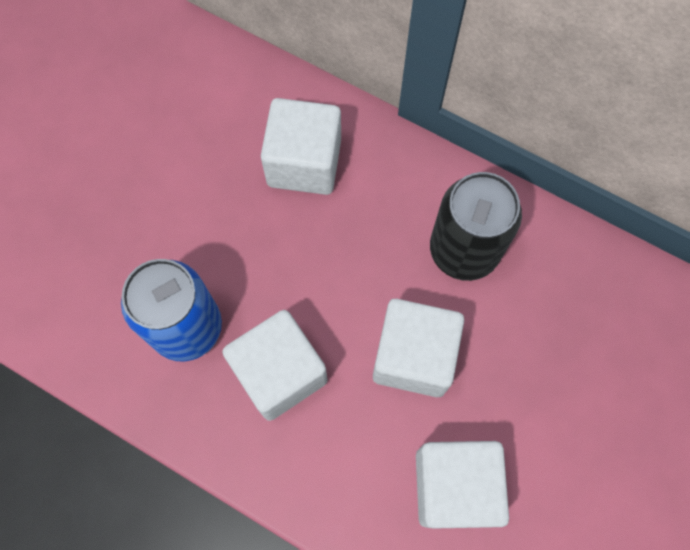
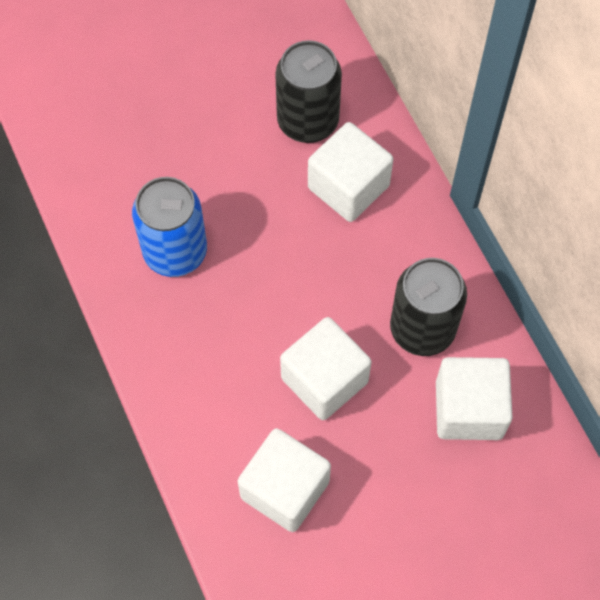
camera: 35 degrees right, 5 degrees down
(223, 125) = (308, 121): none -> black can
(279, 373) = (218, 326): white cube -> white cube (468, 409)

